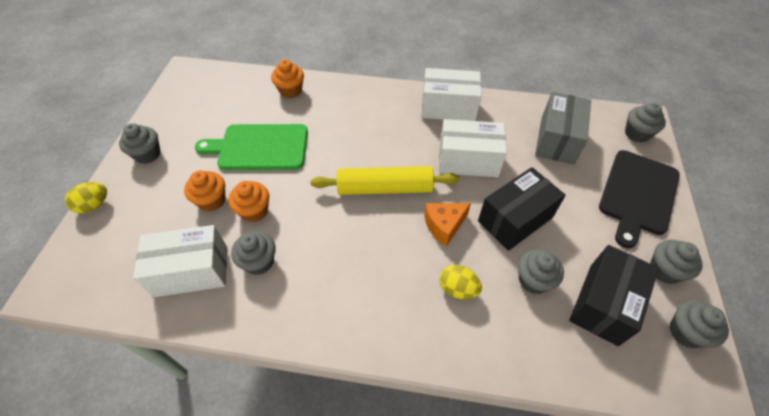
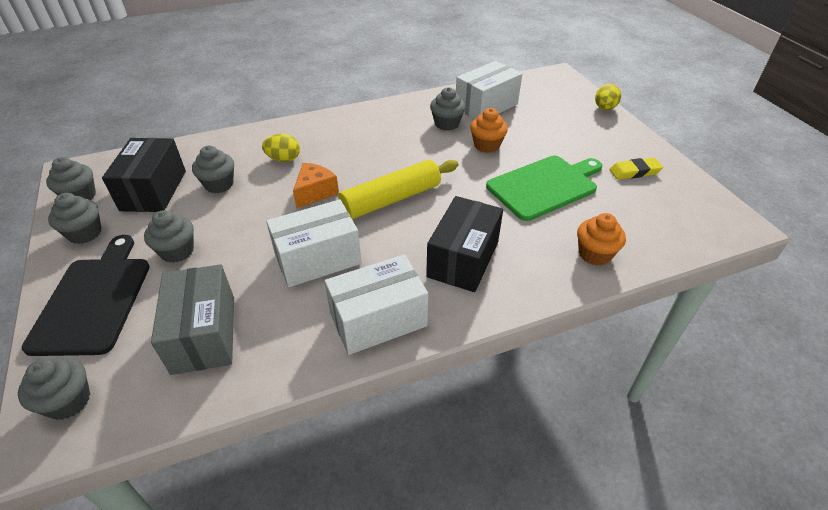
camera: 150 degrees right, 10 degrees down
(147, 154) = (627, 145): grey cupcake -> grey cupcake (177, 251)
(182, 130) = (634, 171): none -> yellow eraser
(212, 200) = (528, 139): orange cupcake -> none
(515, 219) = (245, 221): black box -> black box (463, 259)

